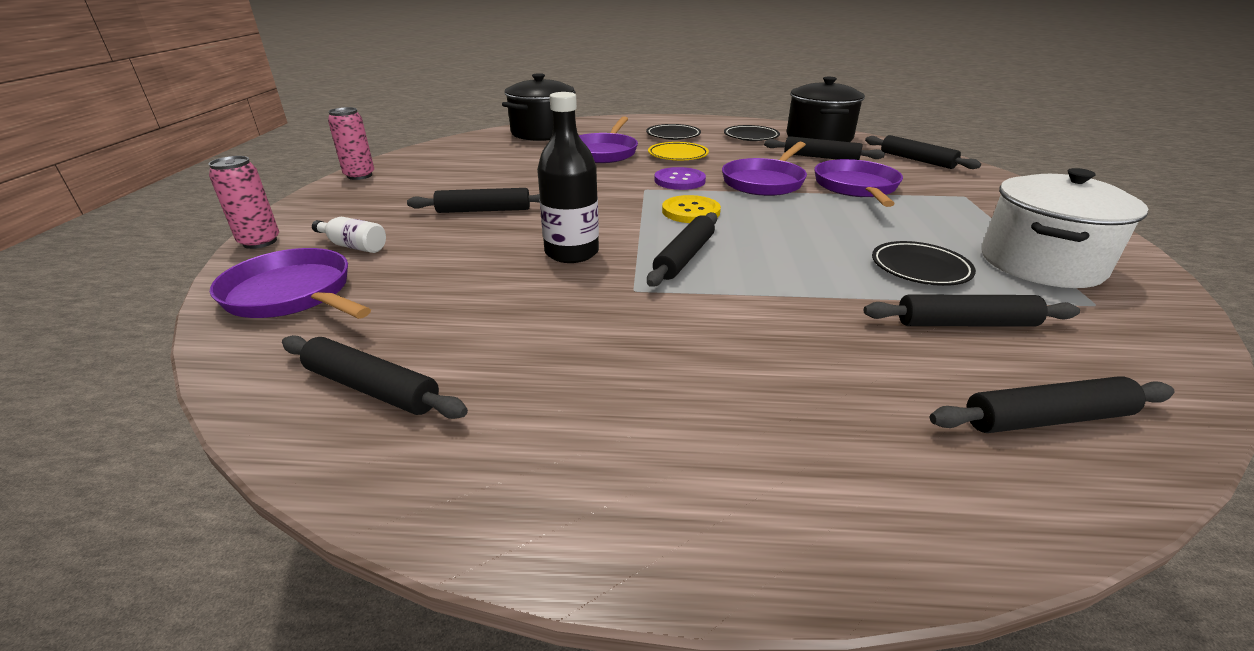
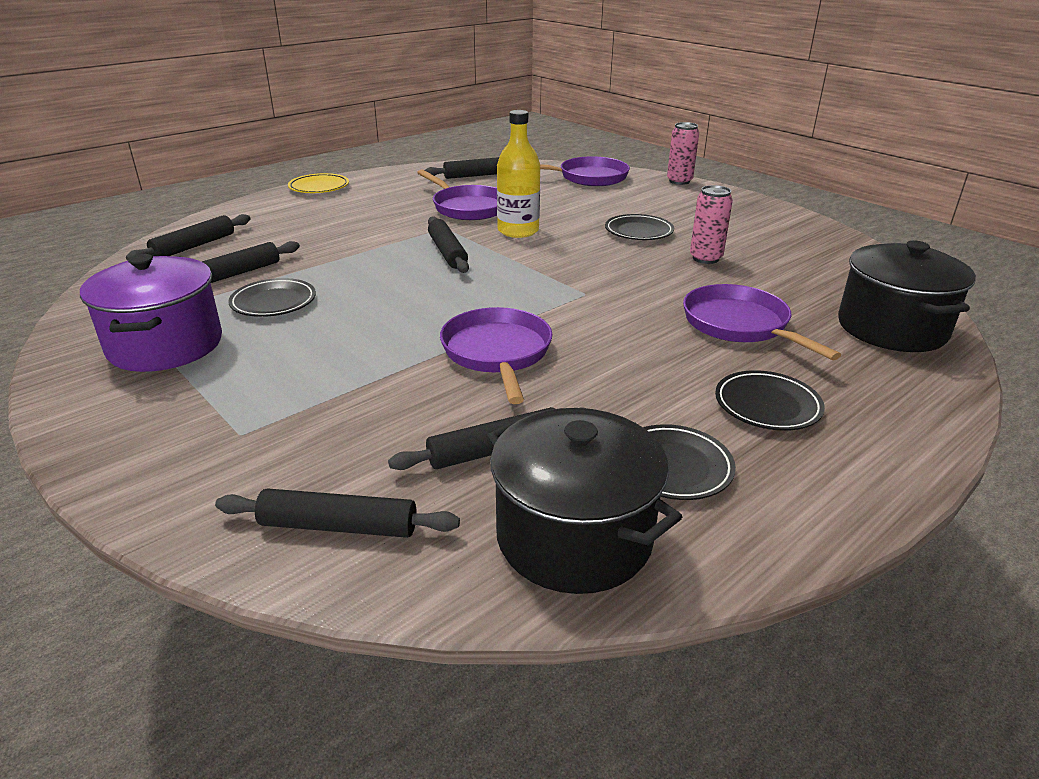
camera: 135 degrees right, 0 degrees up
(354, 246) = (633, 194): white bottle -> none
(359, 175) = (798, 219): pink can -> pink can (705, 258)
(484, 210) = (638, 232): black rolling pin -> black plate
(572, 252) = (518, 231): black bottle -> yellow bottle
(678, 155) = (663, 358): yellow plate -> yellow plate (319, 187)
(679, 180) = (578, 317): purple button -> none
(691, 211) = (504, 286): yellow button -> none
(856, 187) = (387, 389): purple pan -> purple pan (467, 207)
(1041, 263) = (165, 345): white pot -> purple pot

